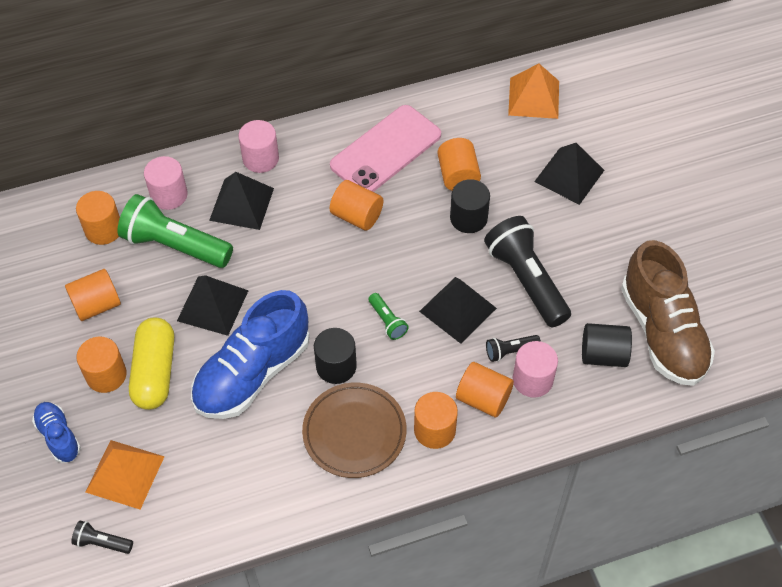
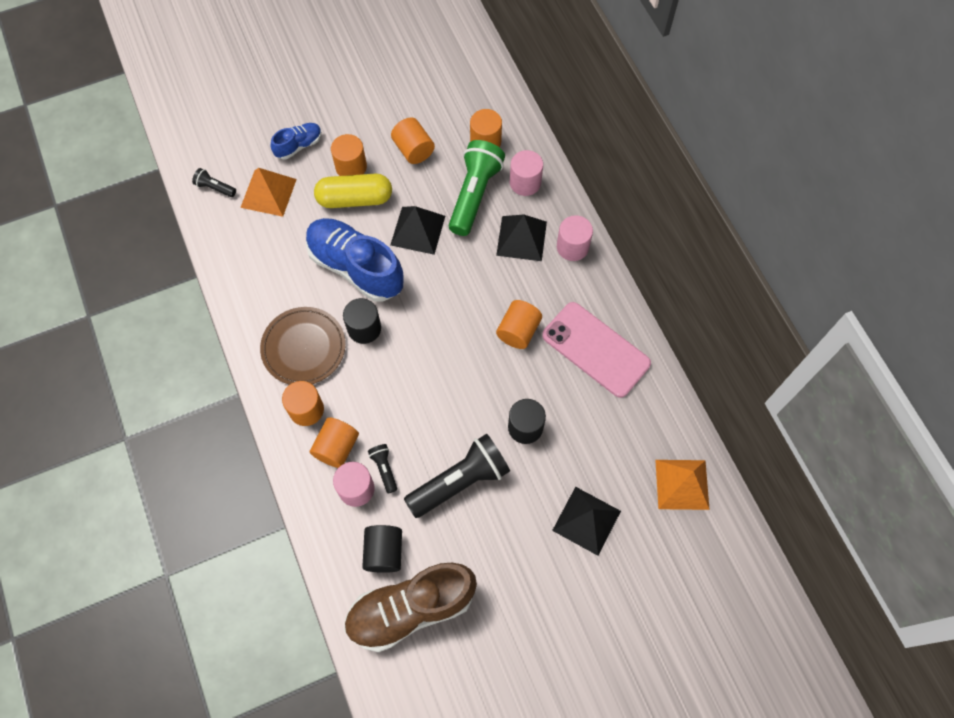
camera: 85 degrees right, 10 degrees up
(102, 542) = (215, 188): black flashlight -> black flashlight turned 75 degrees counterclockwise
(387, 321) = (410, 365): green flashlight -> none
(458, 176) = (573, 415): orange cylinder -> none
(458, 309) = (425, 422): black pyramid -> none

